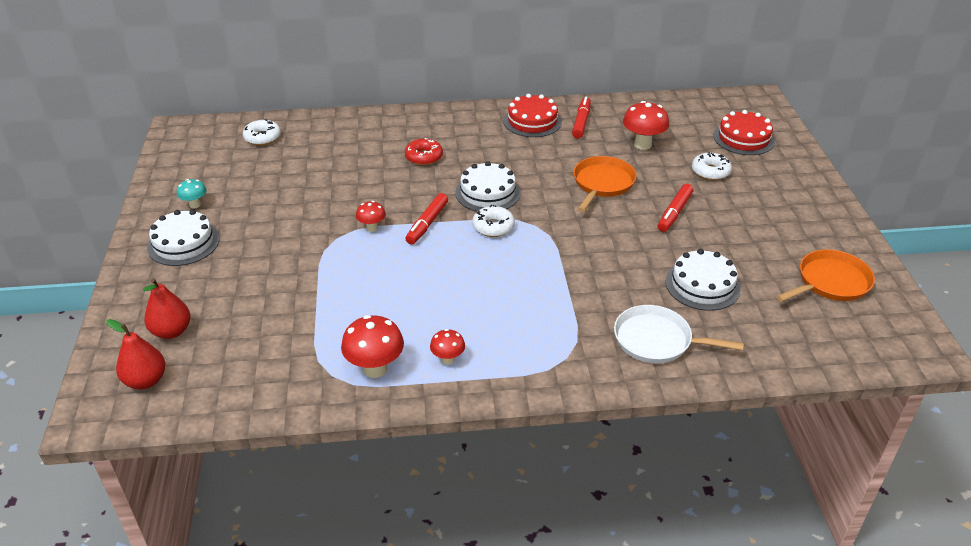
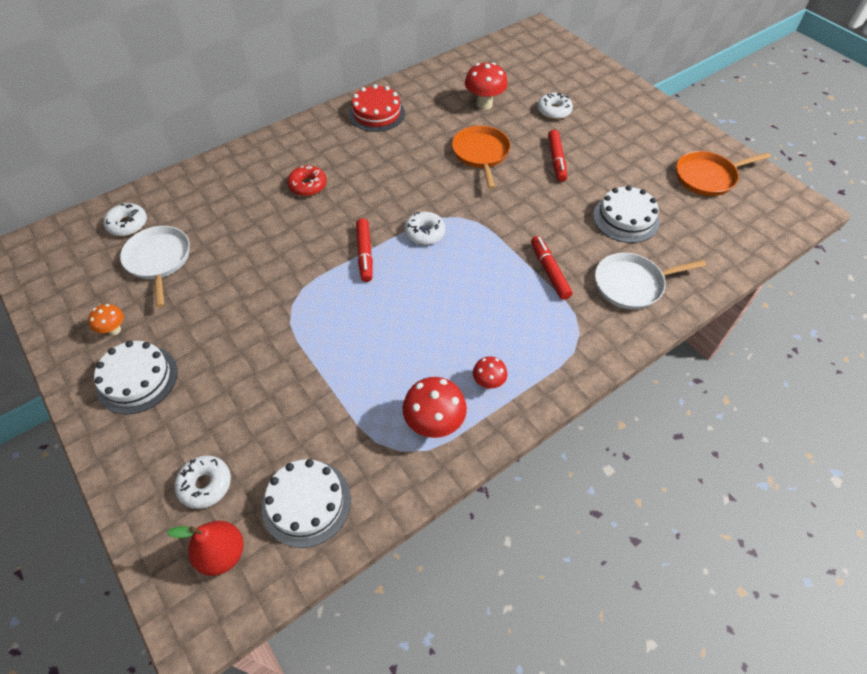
camera: 30 degrees left, 15 degrees up
(171, 331) = (205, 484): red pear -> white donut
(195, 205) = (114, 330): turquoise mushroom -> orange mushroom
(264, 170) = (159, 260): none -> white pan
(372, 228) = (317, 280): red mushroom -> none
(487, 193) = (393, 200): white cake -> white cake (306, 502)
(581, 122) = (419, 100): red marker -> red marker (549, 271)
(743, 138) = (555, 71): red cake -> none
(830, 282) = (707, 177): orange pan -> orange pan turned 135 degrees counterclockwise

